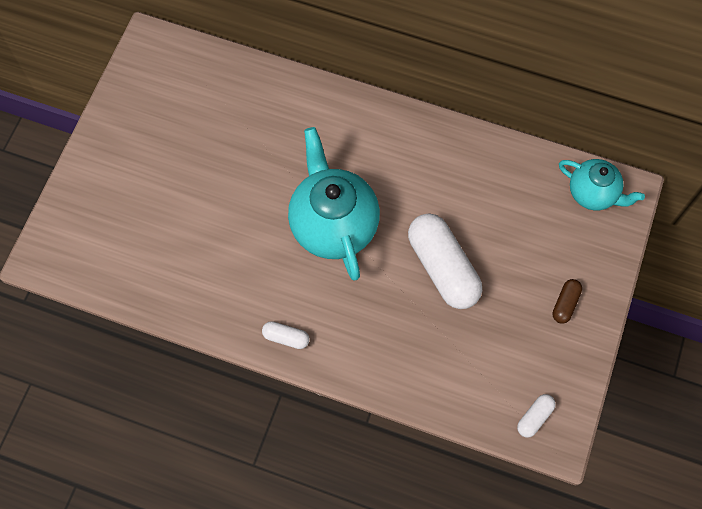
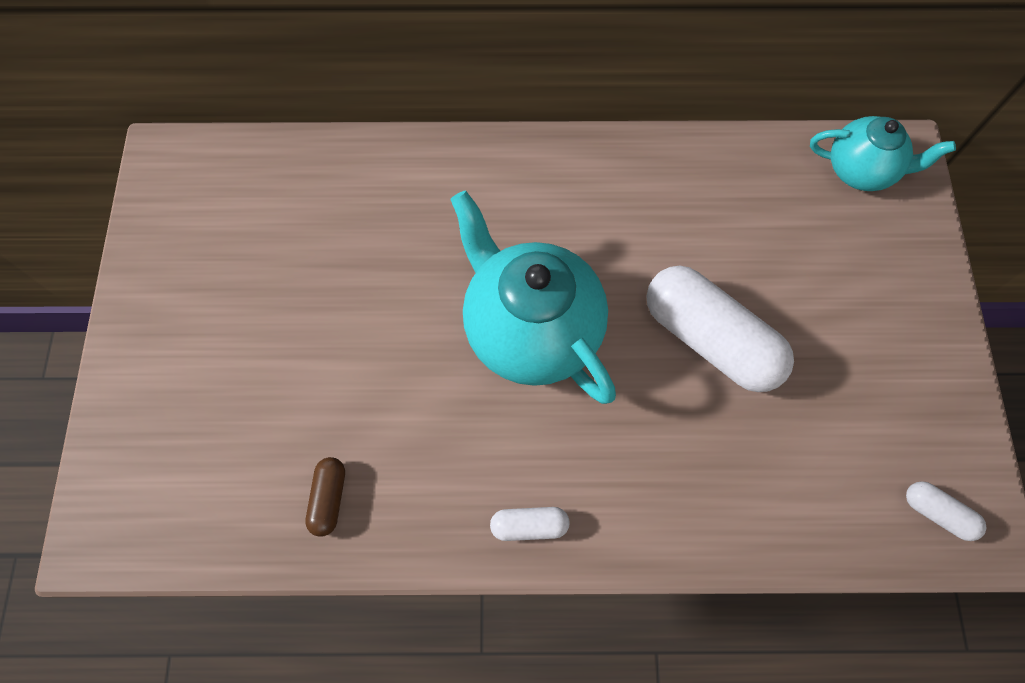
camera: 20 degrees left, 0 degrees up
(534, 417) = (937, 513): white capsule -> white capsule turned 75 degrees counterclockwise
(565, 304) = (898, 332): brown capsule -> brown capsule (329, 498)

